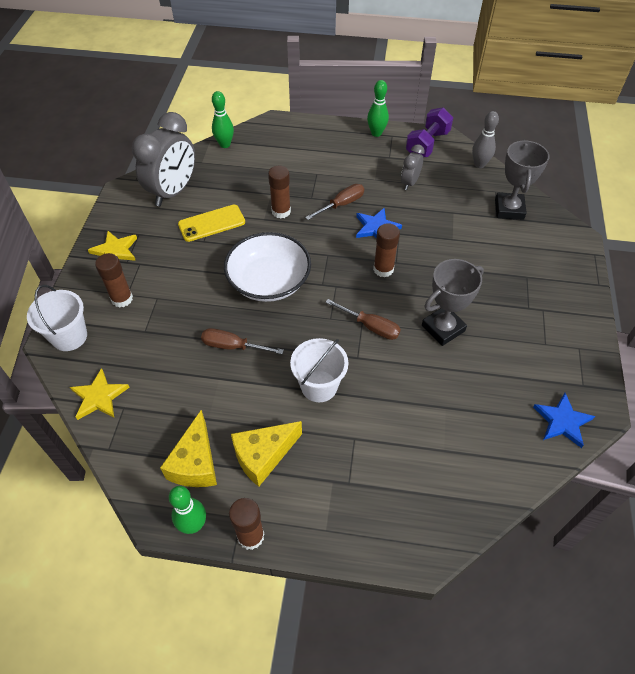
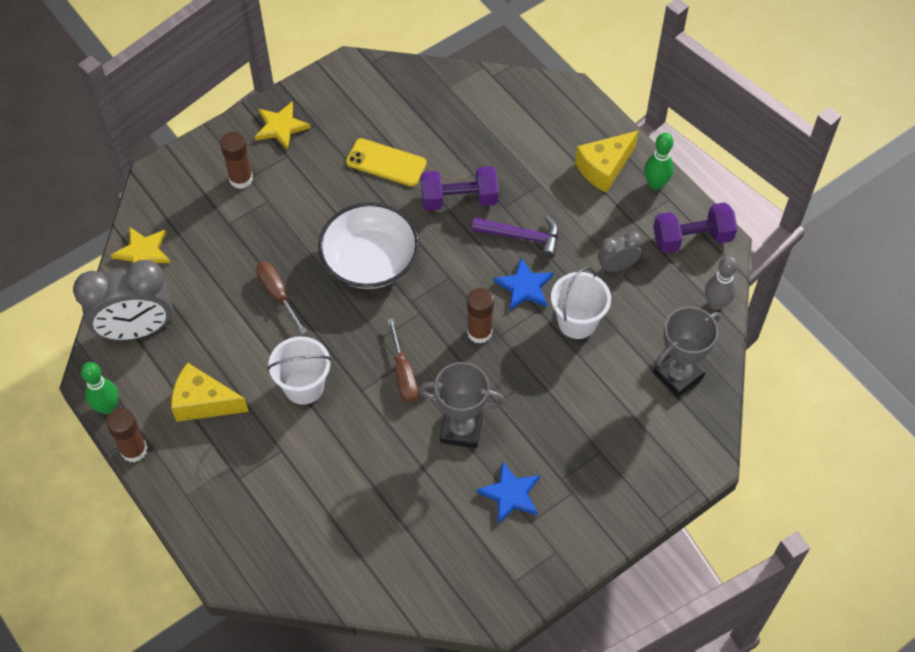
camera: 45 degrees right, 5 degrees up
(69, 336) = (171, 181): white bucket -> white bucket (577, 322)
(173, 192) = (389, 102): grey clock -> grey clock (136, 330)
(196, 463) = (154, 364): yellow cheese -> yellow cheese (604, 168)
(225, 144) = (491, 83): green bowling pin -> none
(281, 211) = (459, 199): brown glue stick -> purple dumbbell
(341, 204) = (522, 237): brown screwdriver -> purple hammer
(562, 421) = (455, 590): blue star -> blue star (510, 494)

